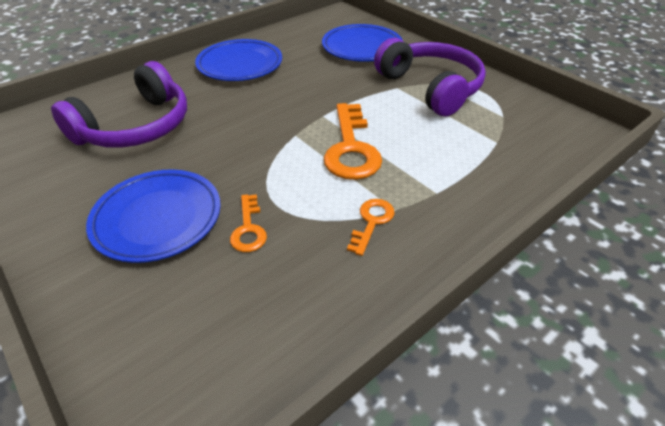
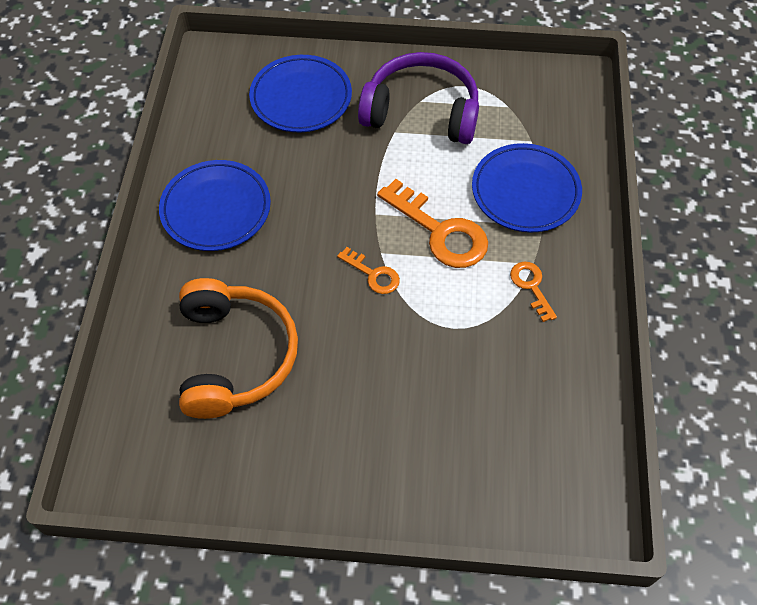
camera: 45 degrees left, 15 degrees up
(136, 126) = (235, 356): purple headphones -> orange headphones
(158, 219) = (391, 412): blue plate -> blue plate (525, 192)
(248, 228) = (462, 362): orange key -> orange key (373, 274)

